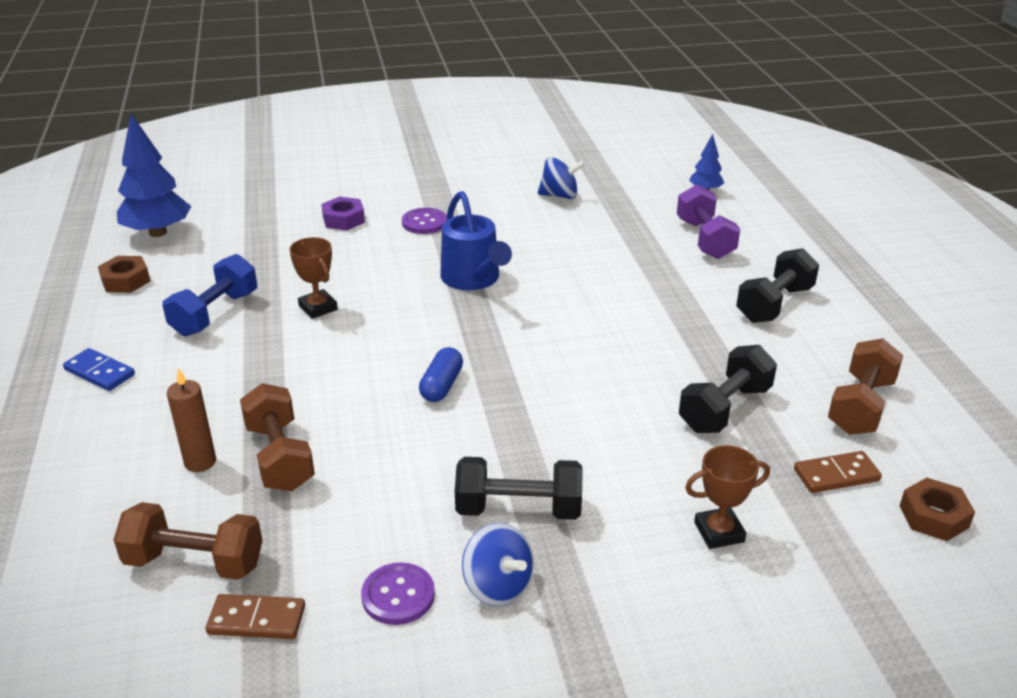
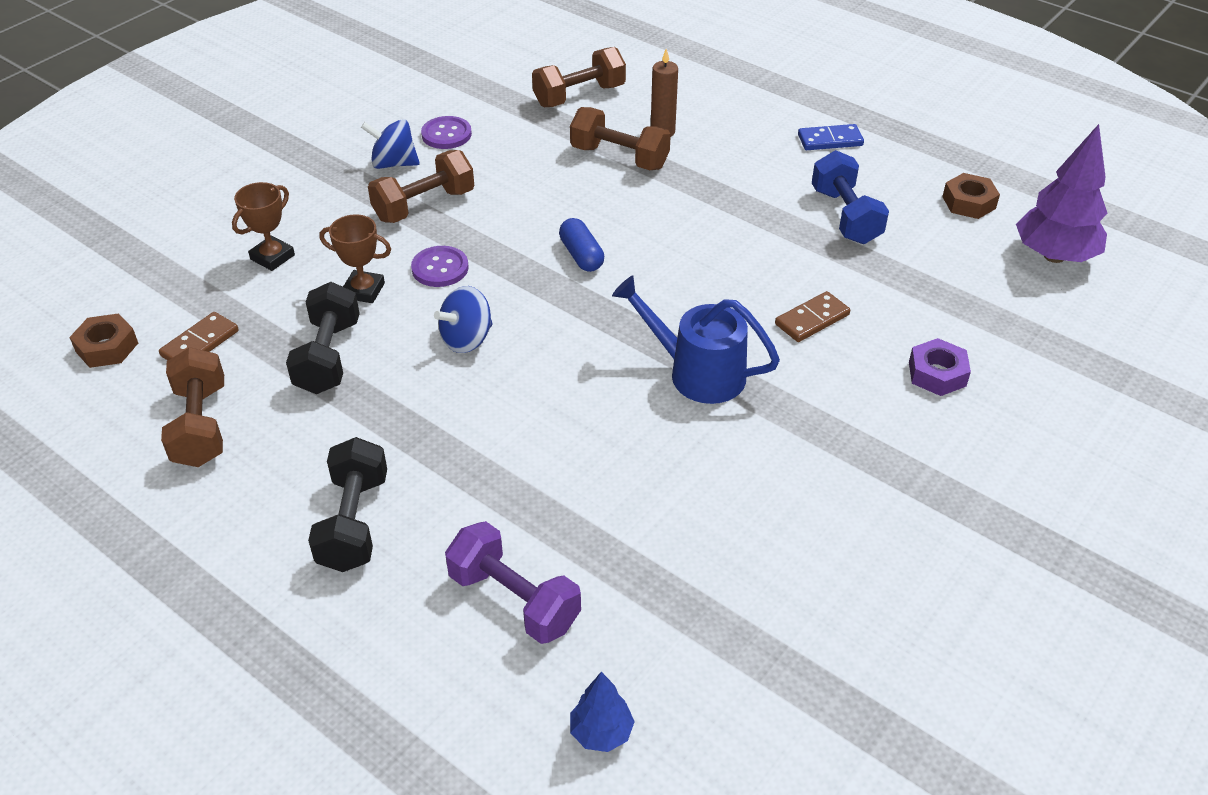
camera: 140 degrees right, 10 degrees up
(158, 232) = (1054, 256): blue tree -> purple tree
(256, 620) = (508, 93): brown domino -> brown domino (812, 319)
(318, 308) = (780, 265): brown trophy -> brown trophy (363, 290)
(424, 222) = (855, 421): purple button -> purple button (440, 268)
(518, 509) = (424, 205): black dumbbell -> brown dumbbell
(560, 195) = (777, 576): blue spinning top -> blue spinning top (467, 339)

